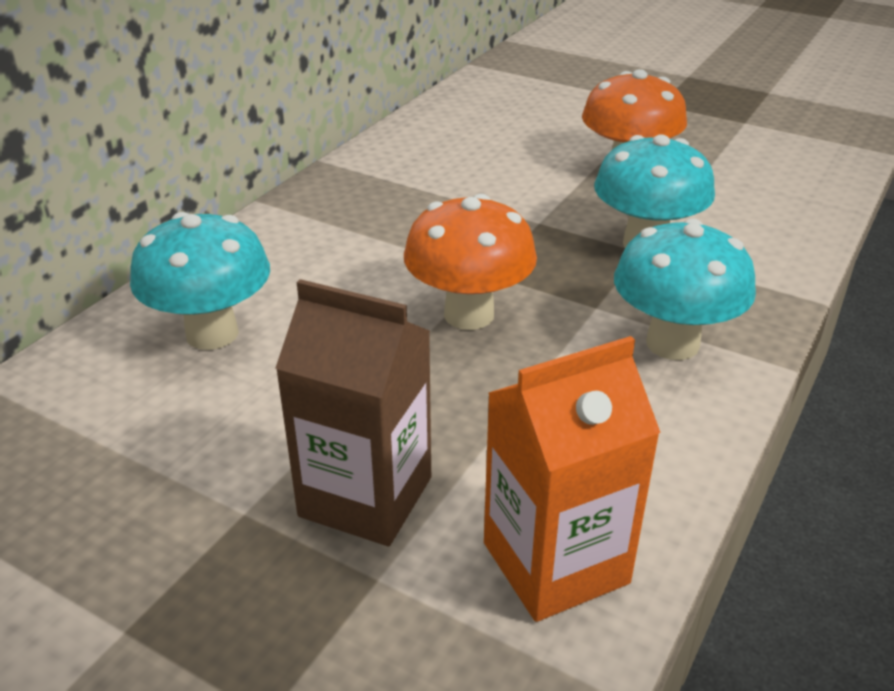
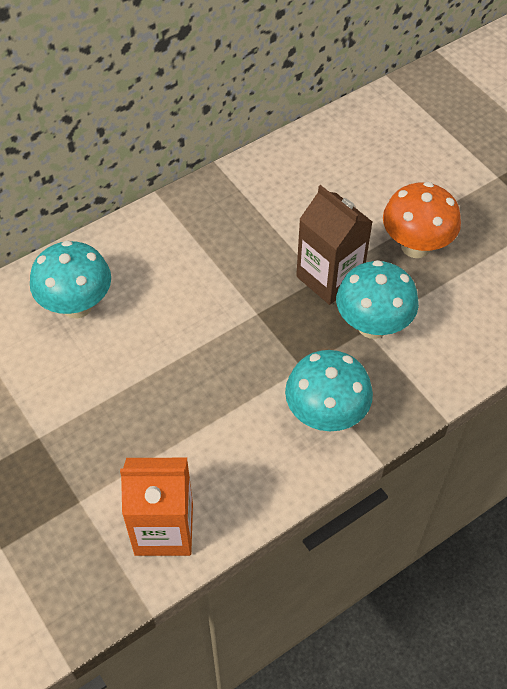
camera: 25 degrees right, 20 degrees up
(366, 496) = (98, 452): brown carton -> brown carton (329, 278)
(469, 315) = (224, 345): orange mushroom -> none

